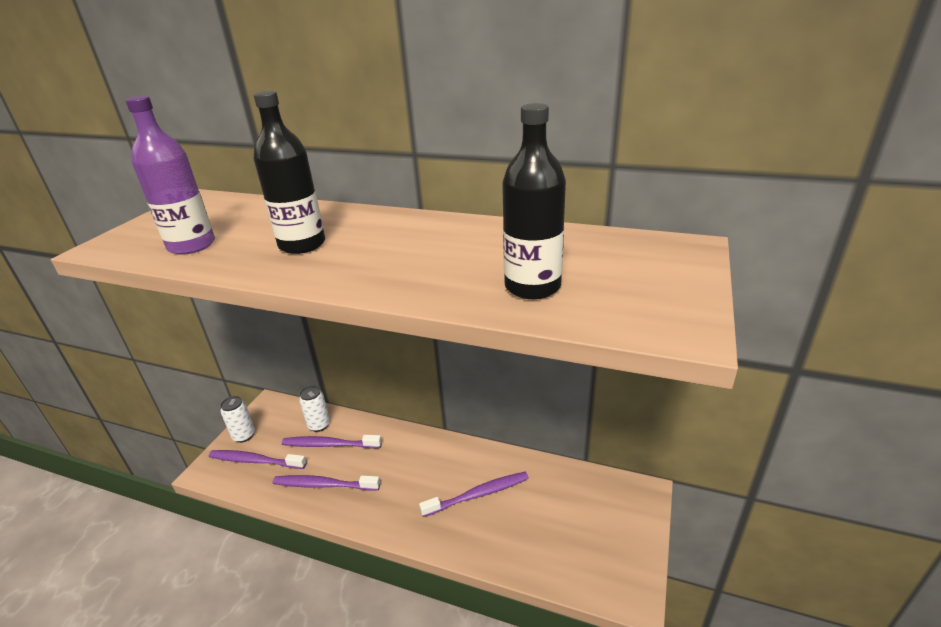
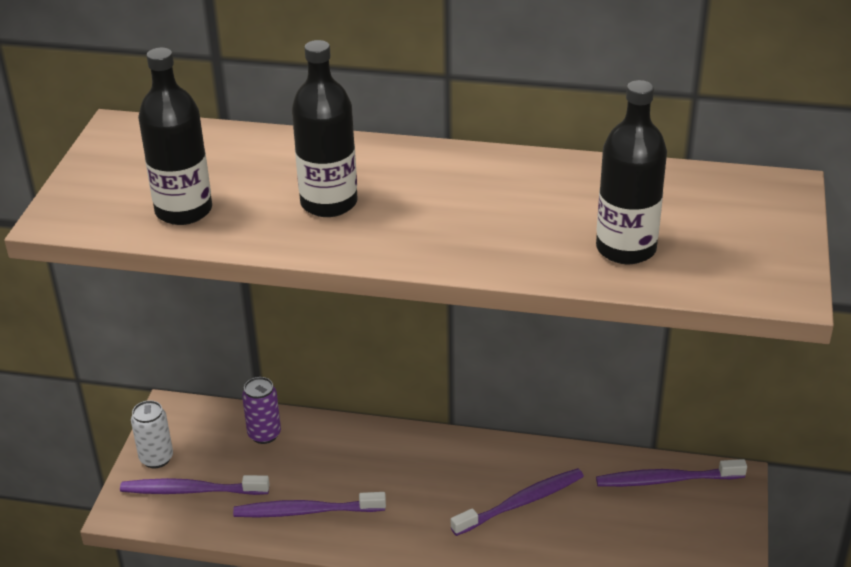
camera: 10 degrees left, 5 degrees up
(191, 245) = (183, 210): purple bottle -> black bottle
(319, 425) = (264, 434): white can -> purple can
(330, 445) = (292, 459): purple toothbrush -> purple toothbrush (667, 480)

